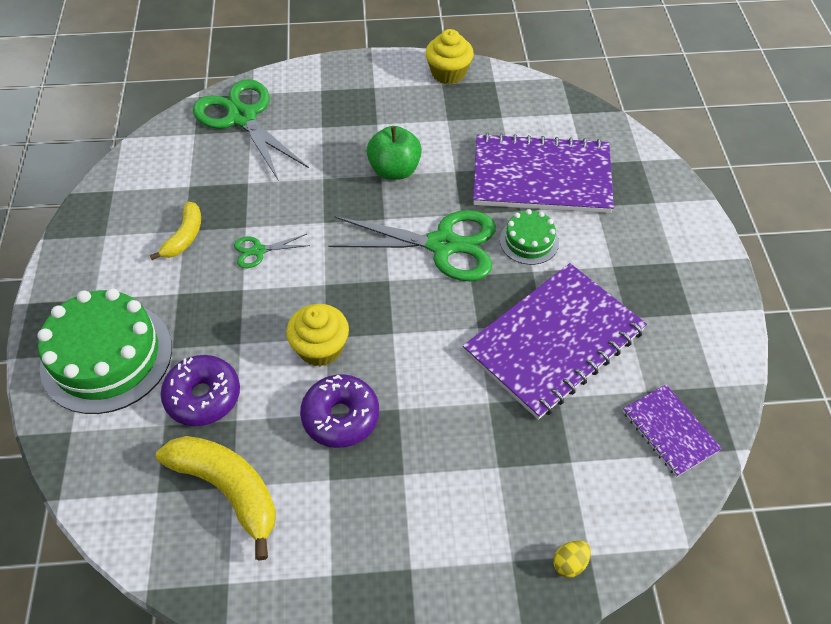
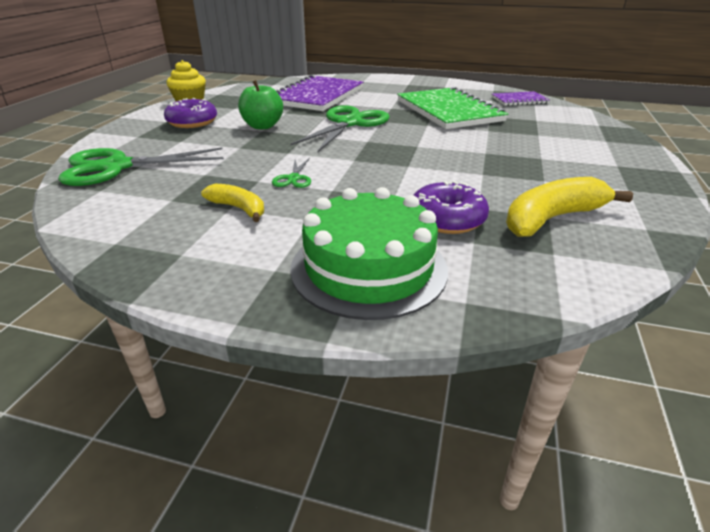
camera: 70 degrees left, 20 degrees down
(320, 348) = (418, 168): yellow cupcake -> none
(340, 417) = (487, 169): purple donut -> purple donut (192, 122)
(529, 241) = (366, 105): green cake -> none
(554, 341) = (448, 111): purple notebook -> green notebook
(569, 563) = (605, 129): yellow egg -> none

